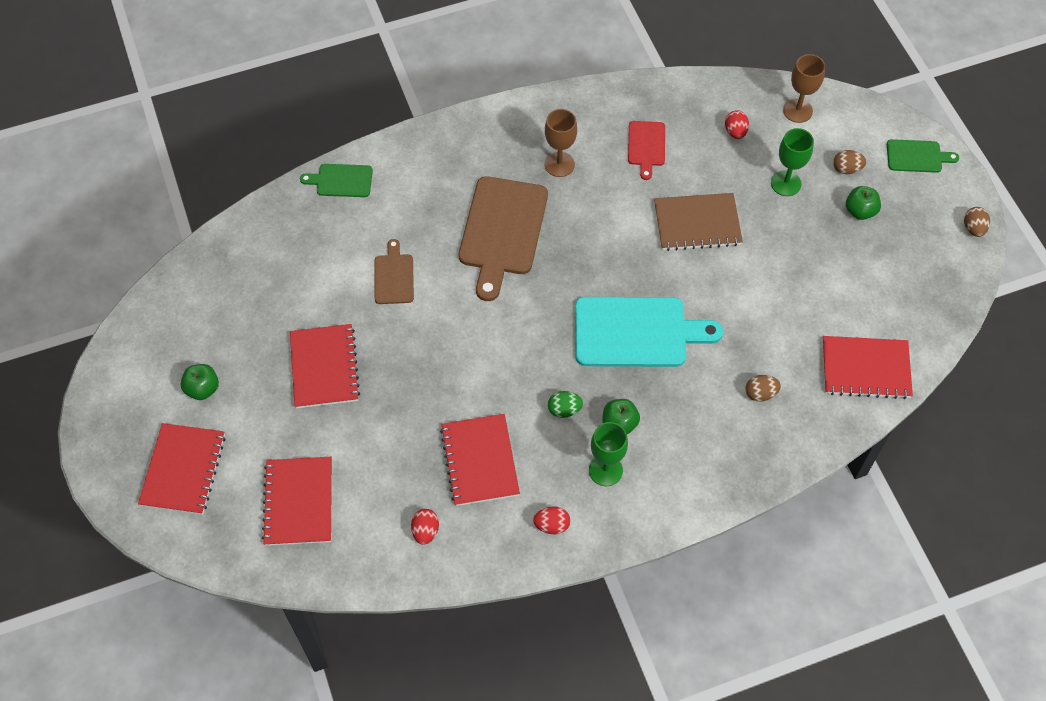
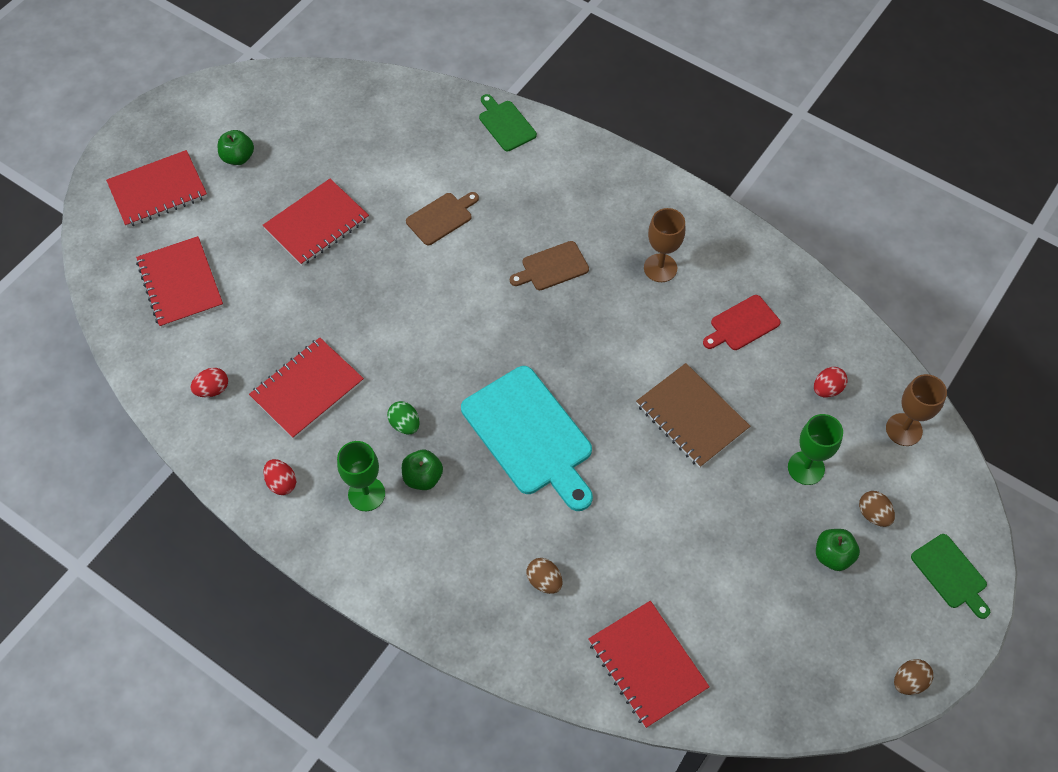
camera: 55 degrees right, 0 degrees up
(298, 502) = (180, 284): red notebook -> red notebook turned 75 degrees counterclockwise
(502, 231) = (552, 267): brown cutting board -> brown cutting board, size x0.52

